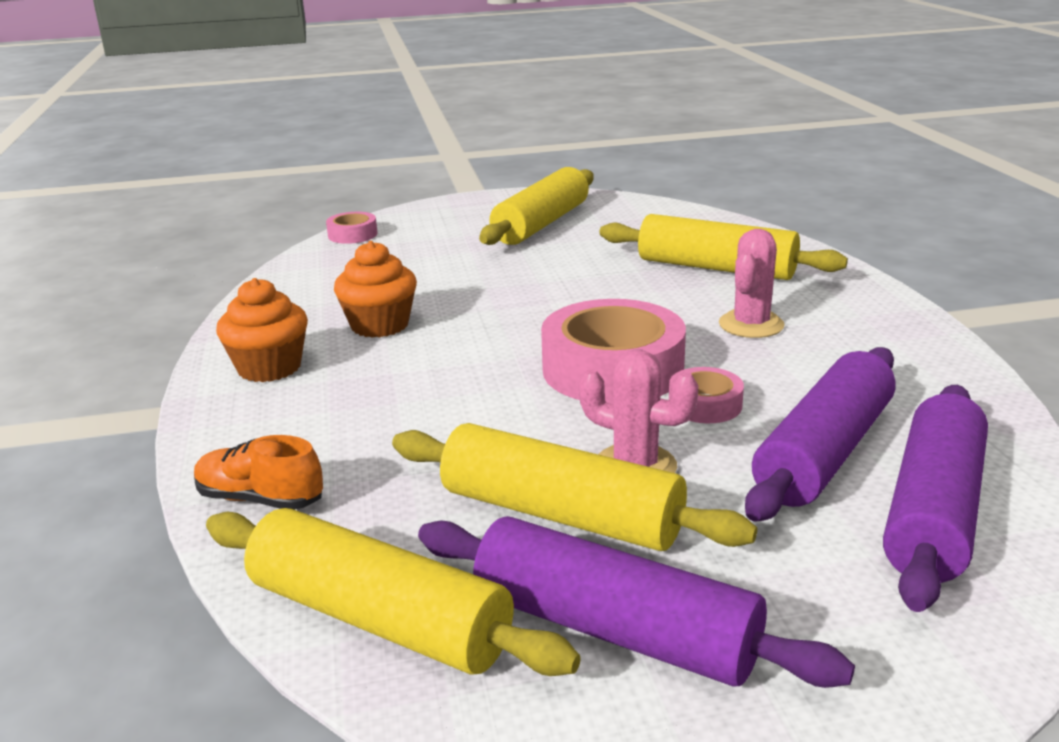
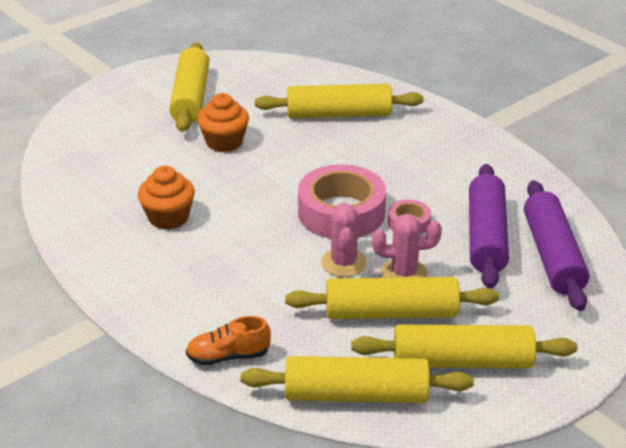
camera: 30 degrees left, 10 degrees up
(269, 367) = (132, 270): orange cupcake -> orange cupcake (224, 142)
(352, 235) = (60, 140): pink tape -> none
(614, 630) = (462, 361): purple rolling pin -> yellow rolling pin
(751, 325) = (392, 157): pink cactus -> pink cactus (343, 263)

